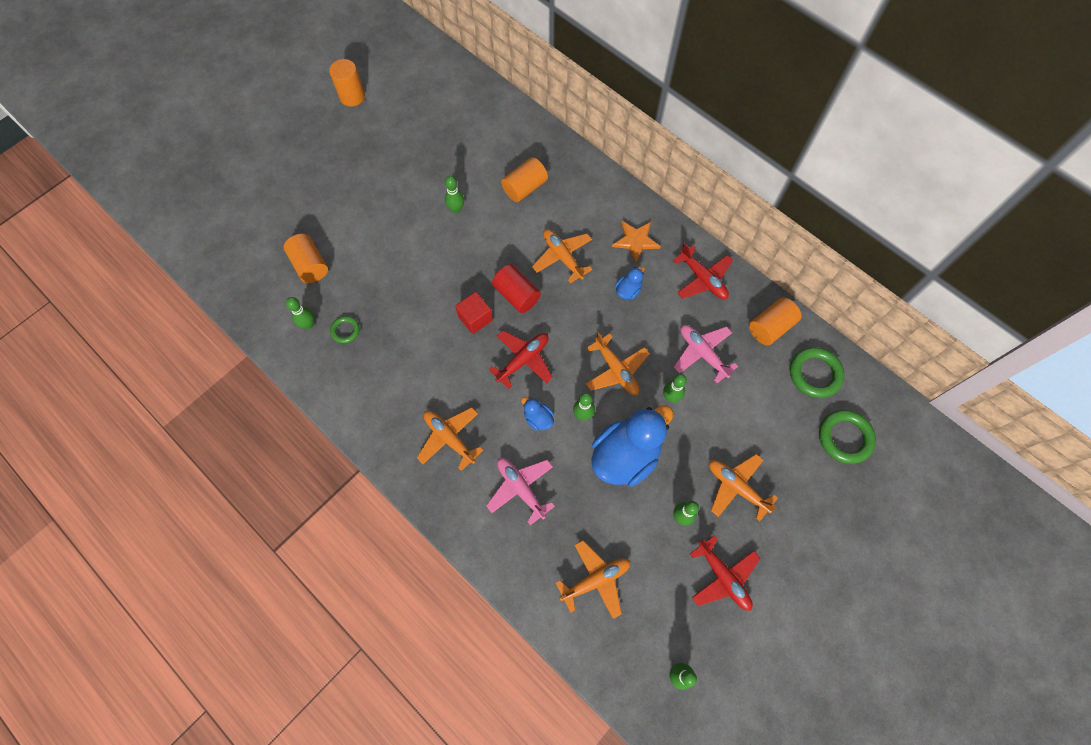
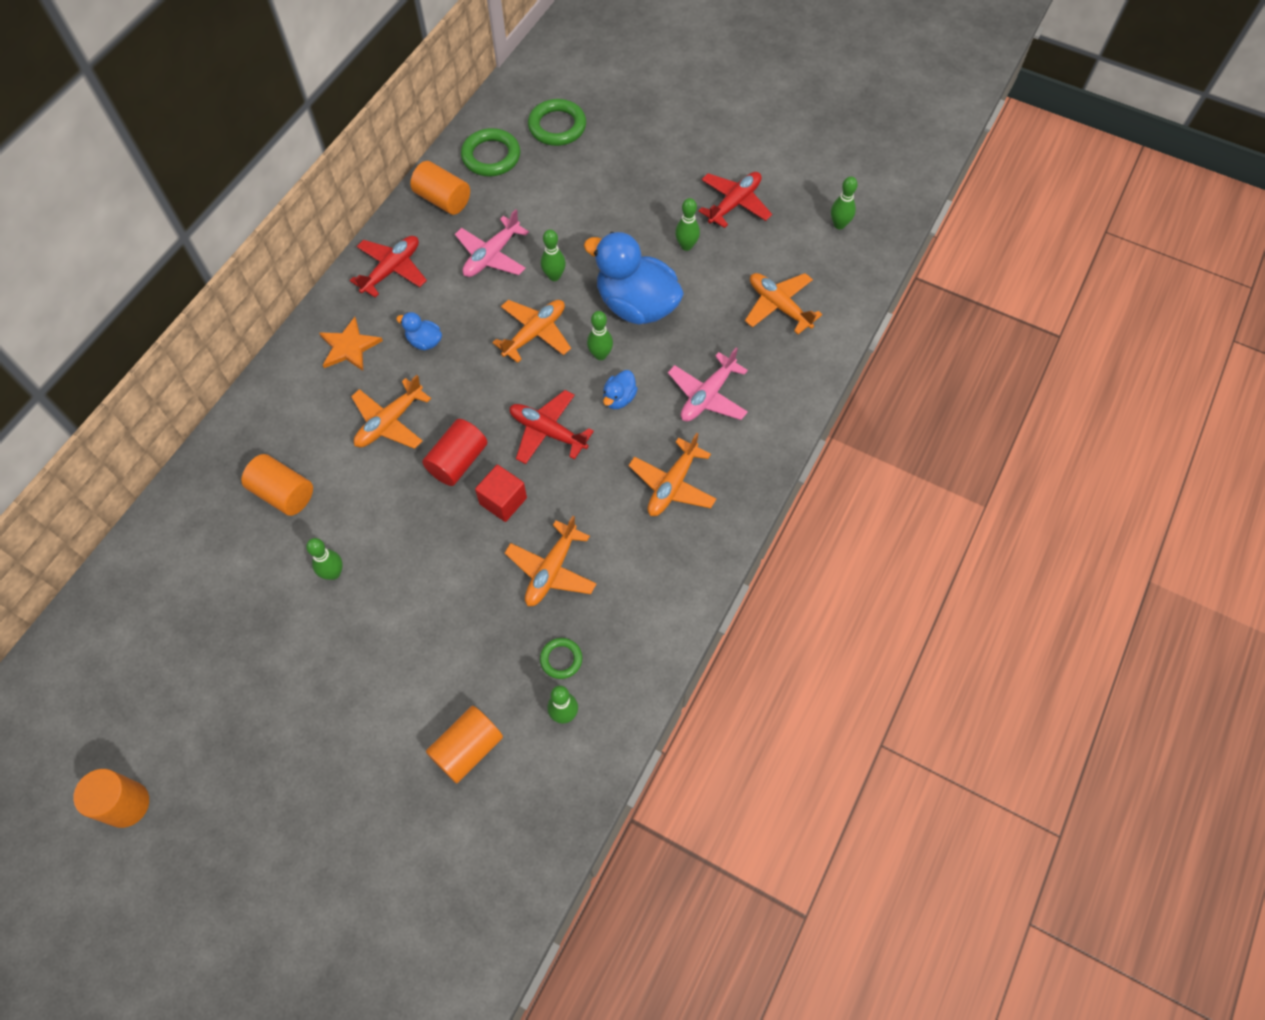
camera: 105 degrees left, 5 degrees down
(736, 487) = (639, 205): orange plane -> orange plane (551, 570)

